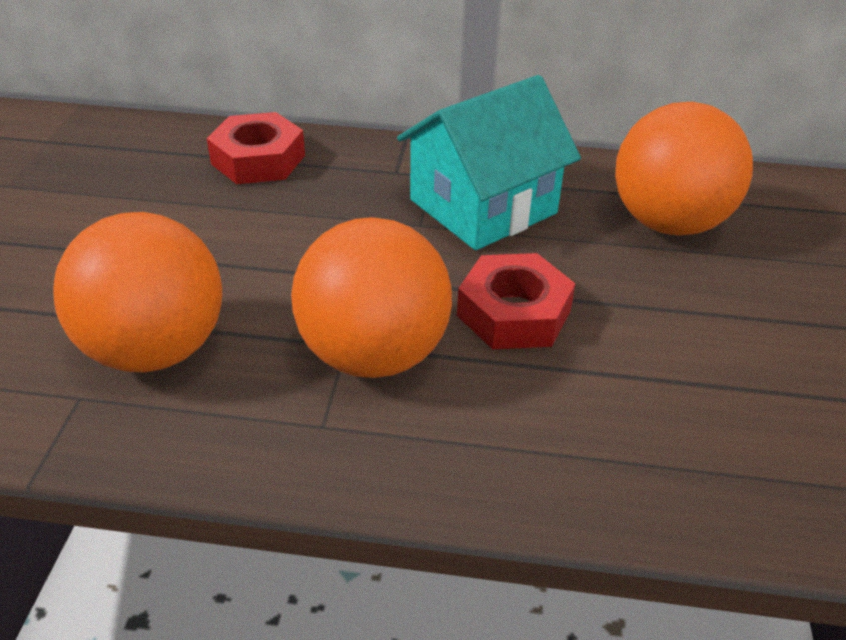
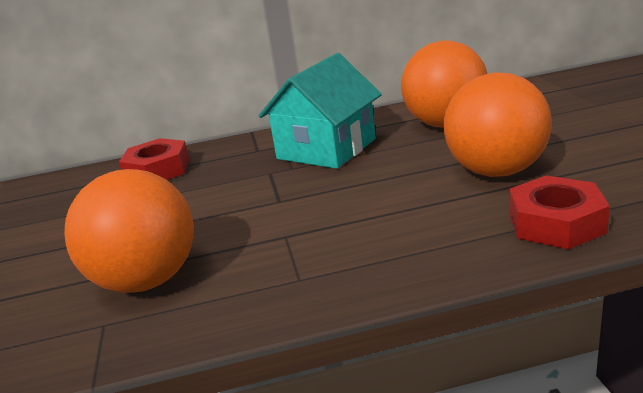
camera: 15 degrees left, 15 degrees down
(373, 355) = (308, 234): orange ball -> orange ball (496, 171)
(513, 313) = (384, 188): red nut -> red nut (555, 223)

